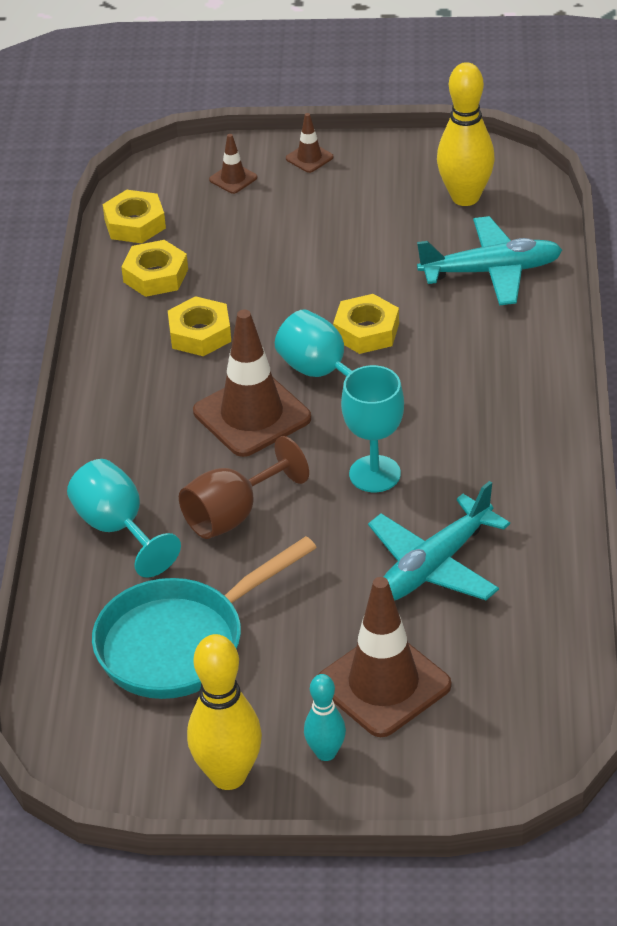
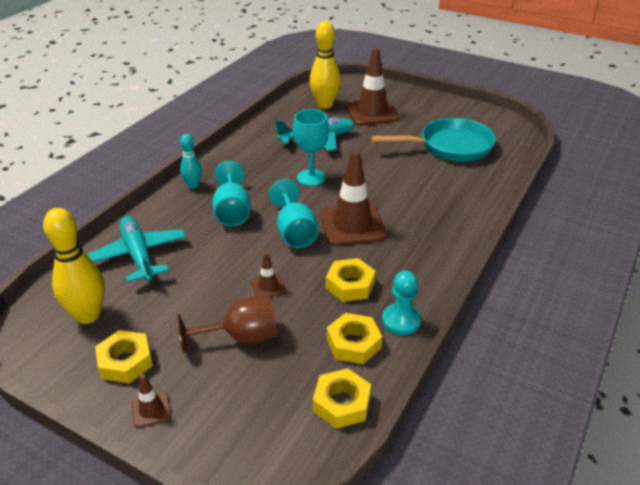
camera: 155 degrees left, 5 degrees down
(116, 316) = (401, 321): none -> turquoise pawn
(117, 528) = (459, 196): turquoise goblet -> turquoise goblet (232, 211)
(228, 775) = (452, 107): yellow bowling pin -> yellow bowling pin (324, 105)
(233, 179) = (229, 416): brown traffic cone -> brown traffic cone (268, 286)
(233, 515) = (395, 184): brown goblet -> brown goblet (242, 337)
(326, 753) = (409, 102): turquoise bowling pin -> turquoise bowling pin (193, 186)
(366, 331) = (248, 247): yellow nut -> yellow nut (125, 361)
(492, 271) = (138, 255): turquoise plane -> turquoise plane turned 45 degrees clockwise

